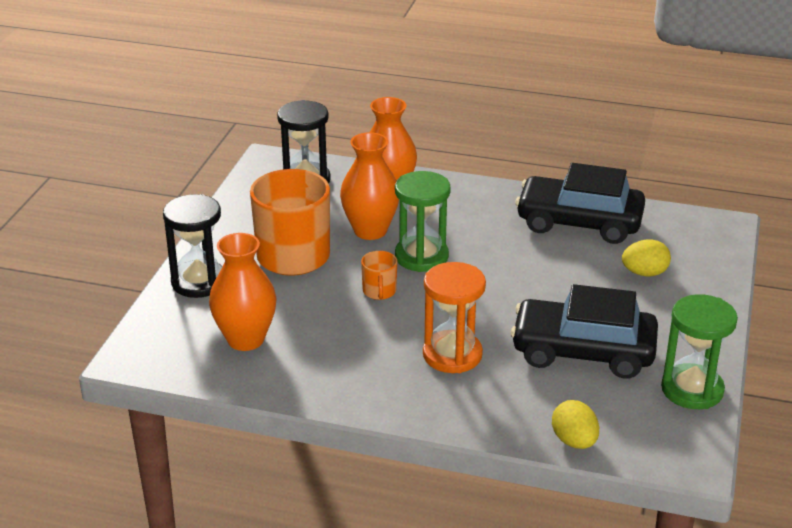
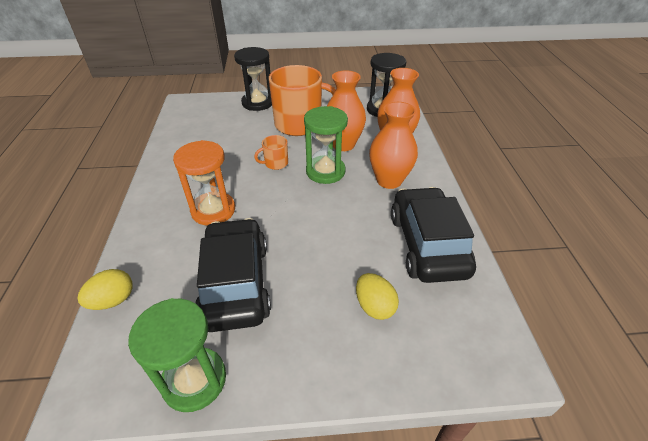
camera: 70 degrees right, 10 degrees up
(246, 339) = (209, 129): orange vase -> orange vase (389, 180)

